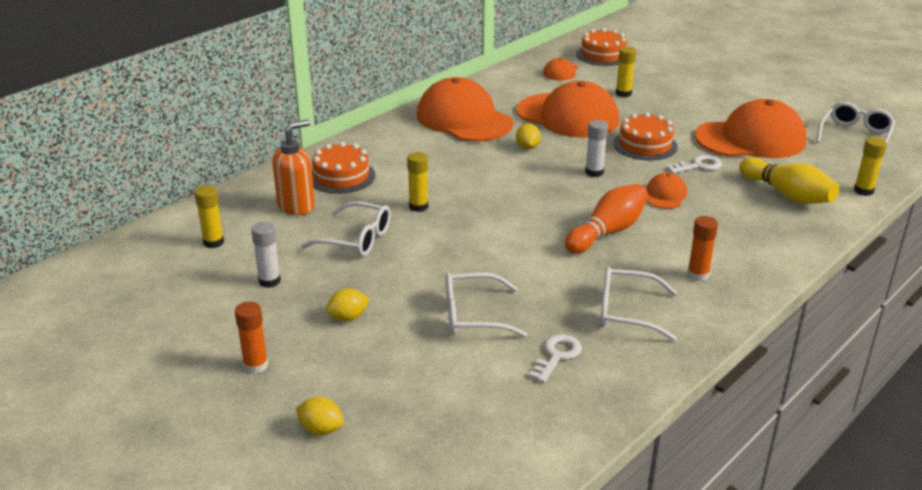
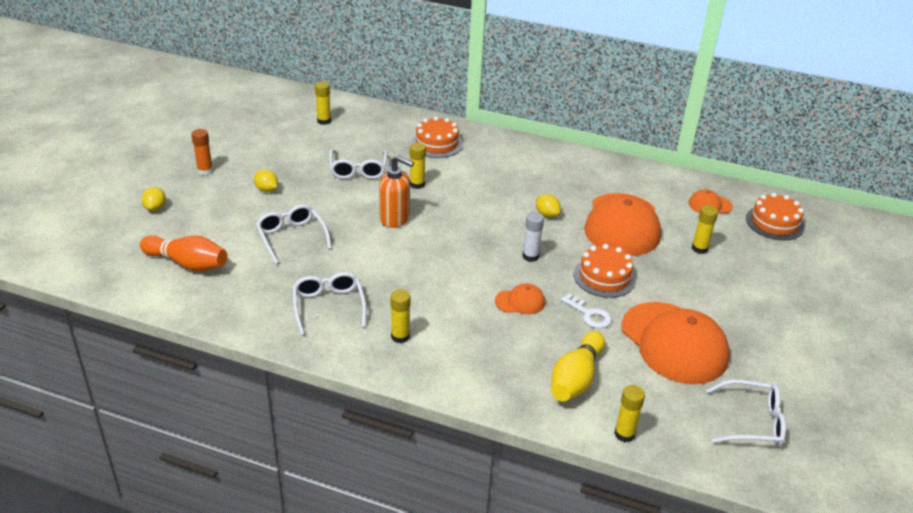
camera: 65 degrees right, 5 degrees up
(269, 281) = (292, 152): white glue stick -> none
(296, 206) = (385, 137): orange soap dispenser -> orange soap dispenser (395, 219)
(464, 119) = (569, 174): orange cap -> none
(527, 147) = (547, 214): yellow lemon -> yellow lemon turned 75 degrees clockwise
(557, 356) = (260, 282): white key -> none
(607, 232) = (438, 279): orange bowling pin -> orange bowling pin (187, 263)
(698, 275) = (400, 336): orange glue stick -> yellow glue stick

